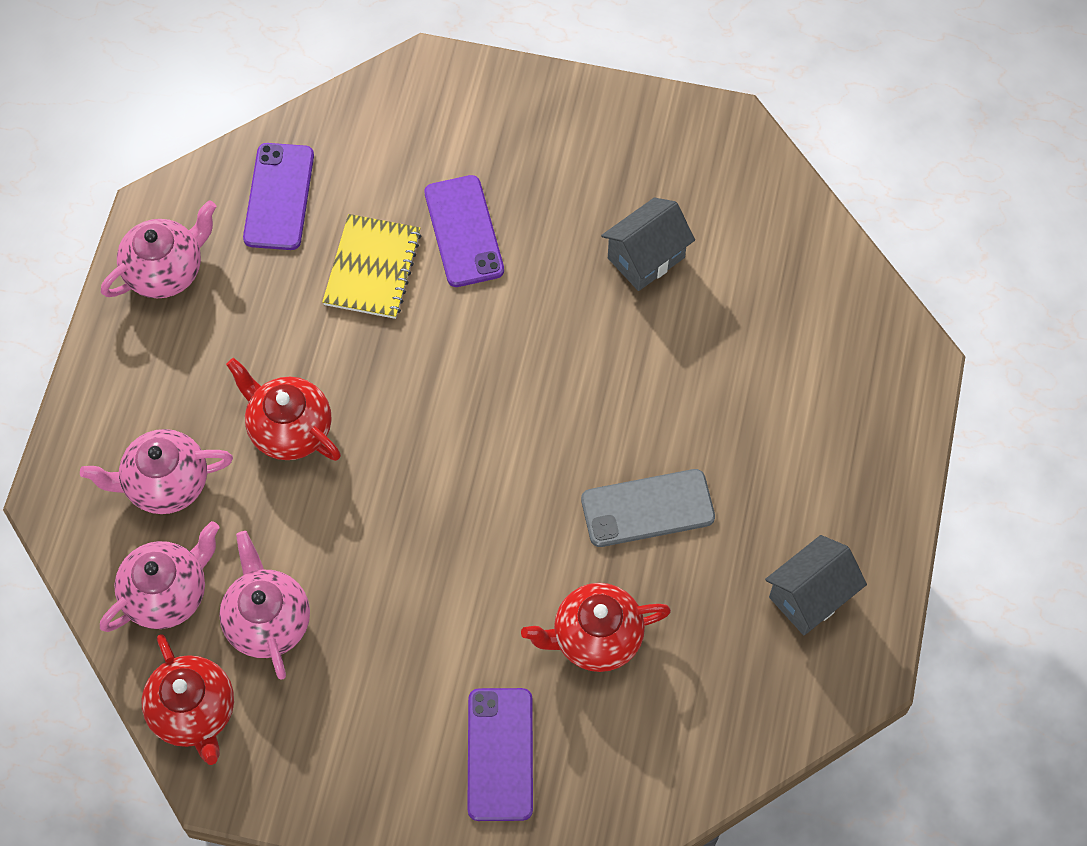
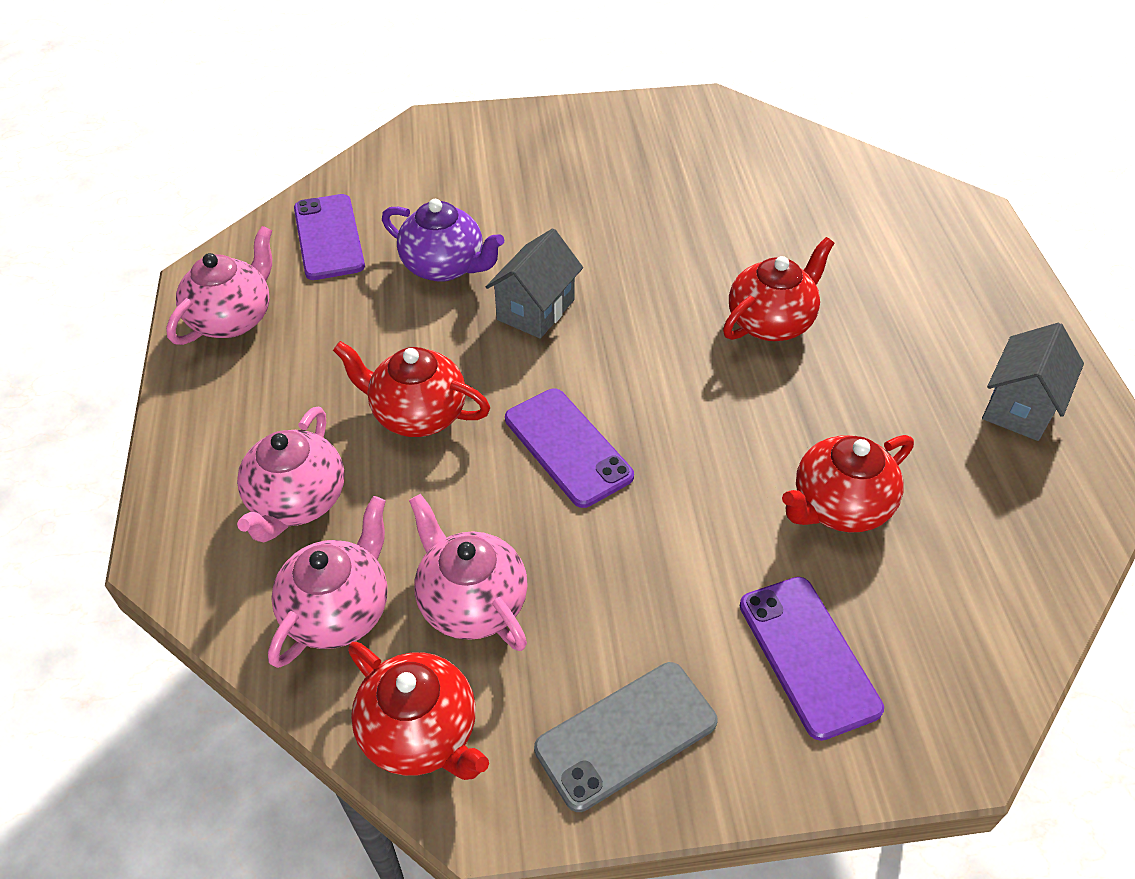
camera: 20 degrees left, 15 degrees down
(165, 484) = (297, 501): pink teapot -> pink teapot turned 45 degrees counterclockwise
(372, 268) = (445, 266): yellow notebook -> purple teapot
(463, 231) = (519, 220): purple phone -> purple phone (567, 447)
(640, 431) = (771, 322): none -> red teapot
(646, 258) = (695, 199): grey house -> grey house (535, 310)
(647, 508) = (817, 380): grey phone -> grey phone (626, 735)

